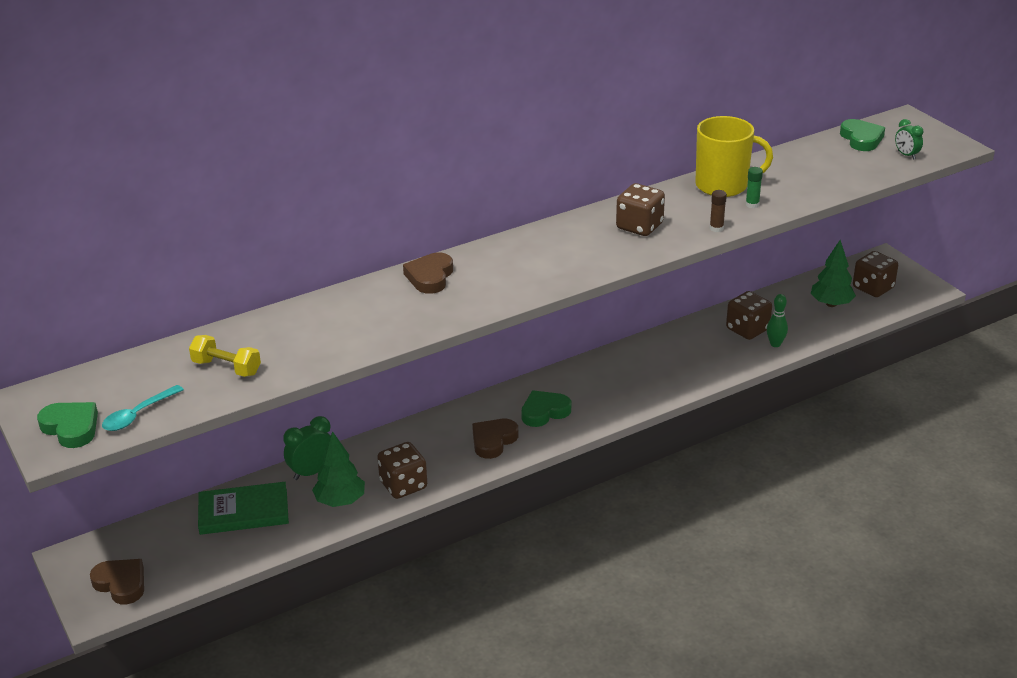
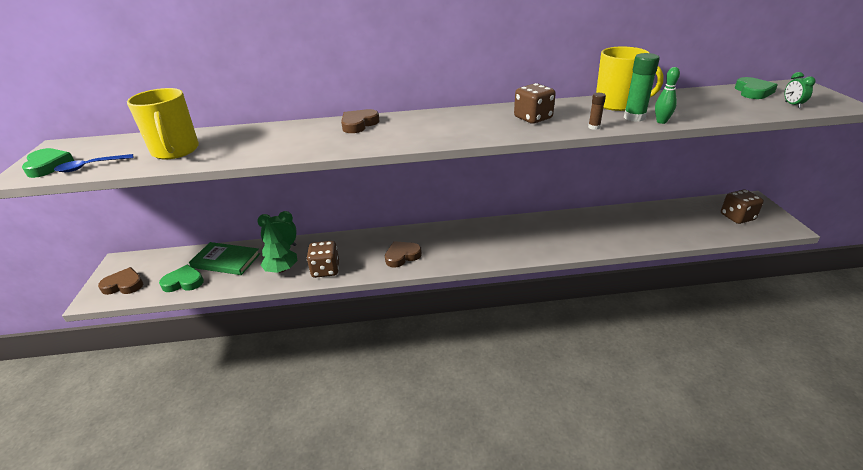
camera: 25 degrees right, 0 degrees up
(121, 584) = (124, 285): brown heart -> brown heart turned 60 degrees counterclockwise
(138, 414) = (90, 166): turquoise spoon -> blue spoon
(226, 368) = (175, 151): yellow dumbbell -> yellow mug
(544, 412) = (448, 246): green heart -> green heart (184, 282)
(747, 329) = (623, 225): brown dice -> none
(752, 204) = (634, 117): green glue stick -> green glue stick, size x1.84
(775, 344) = (640, 239): green bowling pin -> green bowling pin (661, 121)
(831, 304) = (698, 221): green tree -> none

